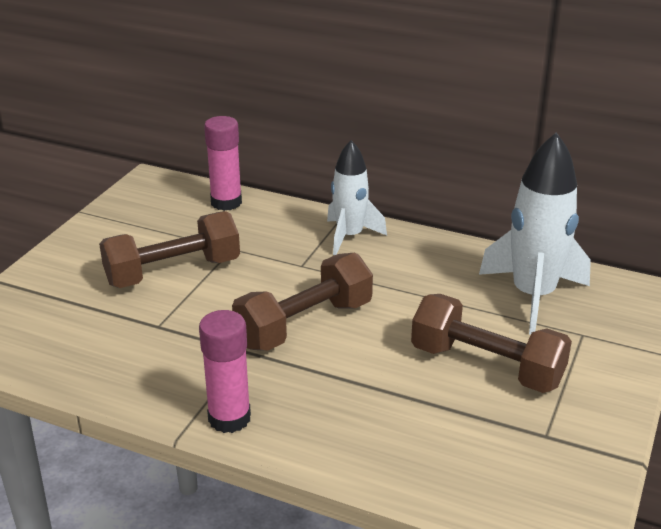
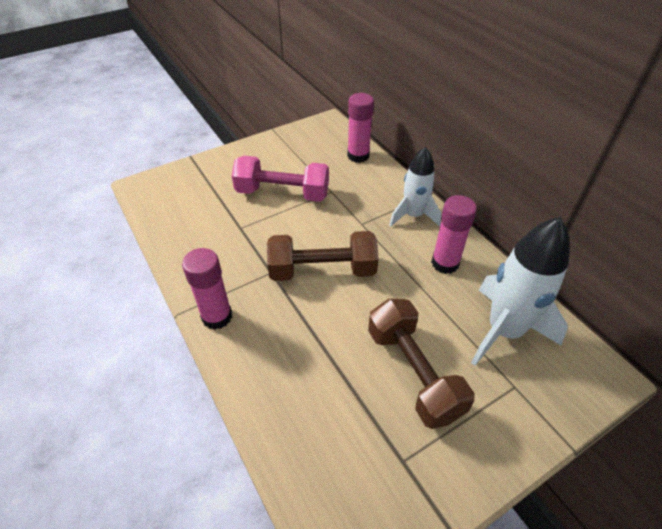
camera: 35 degrees right, 15 degrees up
(173, 272) = (282, 193): brown dumbbell -> pink dumbbell
(425, 265) = (445, 263): none -> pink glue stick

